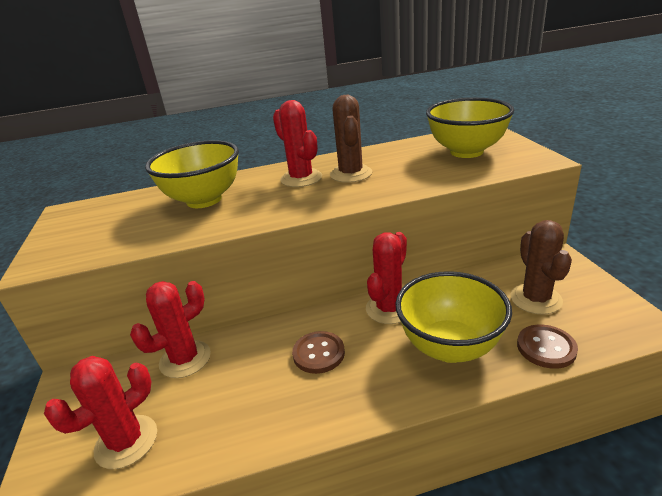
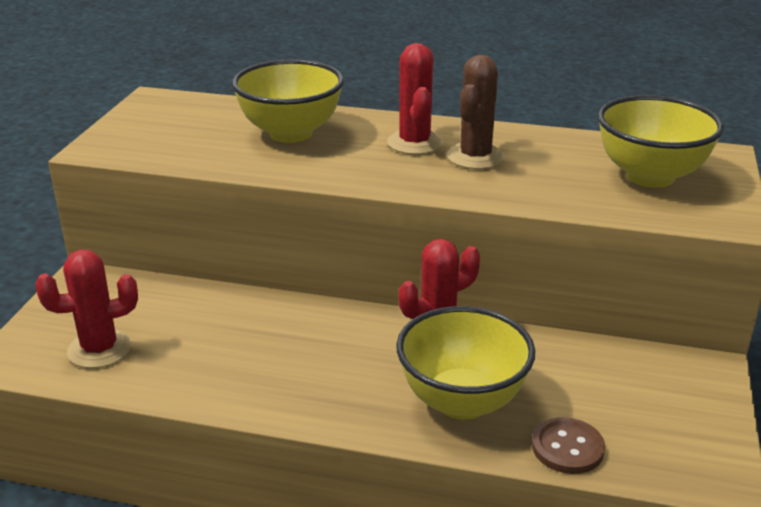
camera: 25 degrees right, 0 degrees up
(185, 359) = (194, 301): red cactus -> none
(318, 353) = (322, 350): brown button -> none
(536, 299) = (618, 398): brown cactus -> none

